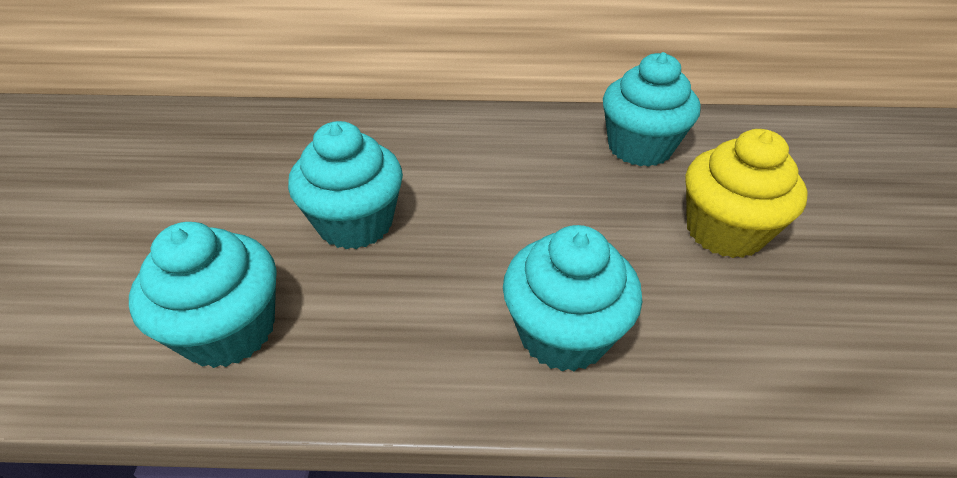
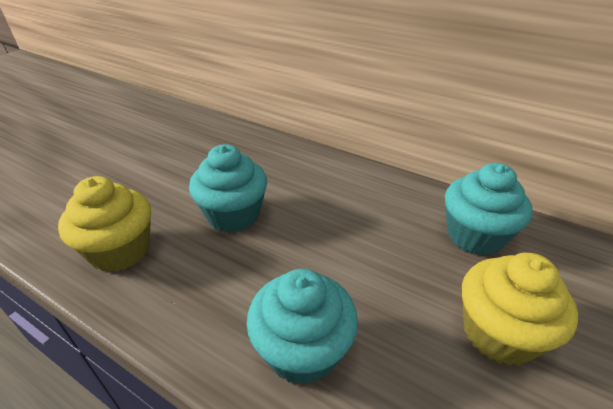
camera: 30 degrees right, 5 degrees down
(229, 330) = (120, 250): turquoise cupcake -> yellow cupcake

